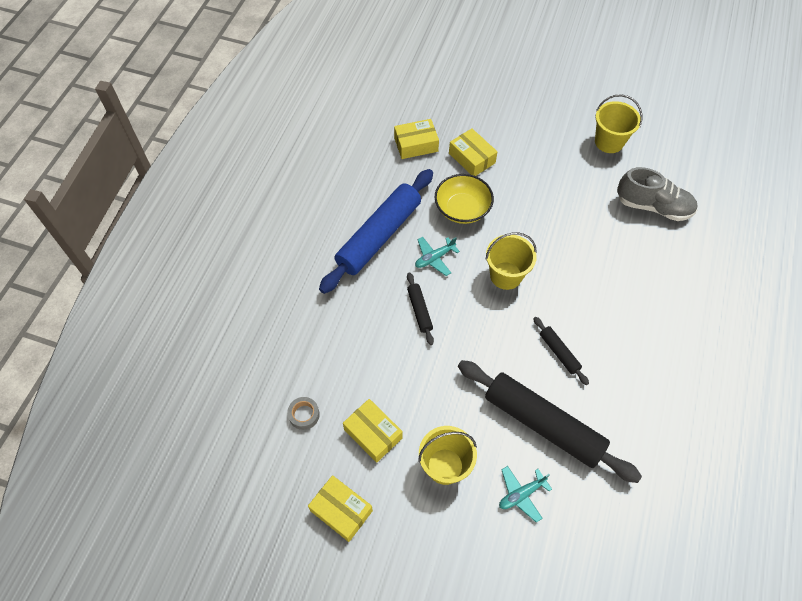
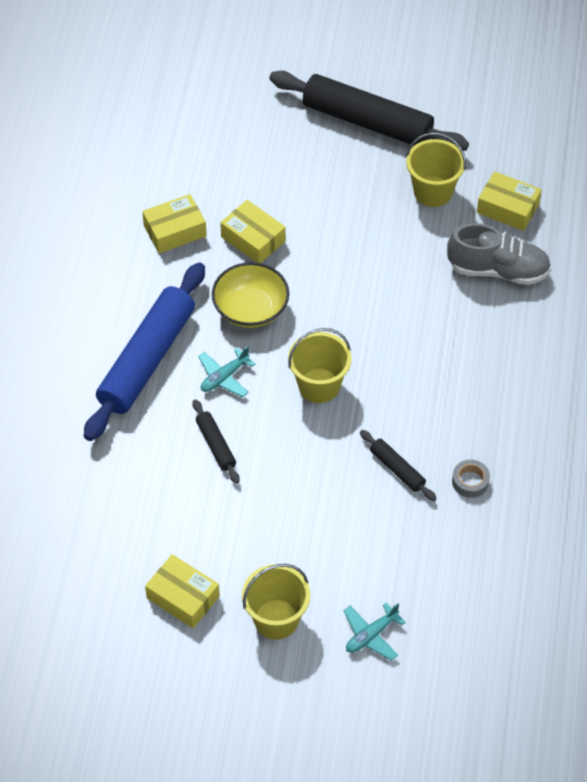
camera: 10 degrees left, 5 degrees down
(304, 415) = (94, 589): grey tape -> grey tape (470, 481)
(341, 511) = (160, 687): yellow box -> yellow box (508, 208)
(543, 424) = (387, 554): black rolling pin -> black rolling pin (367, 122)

